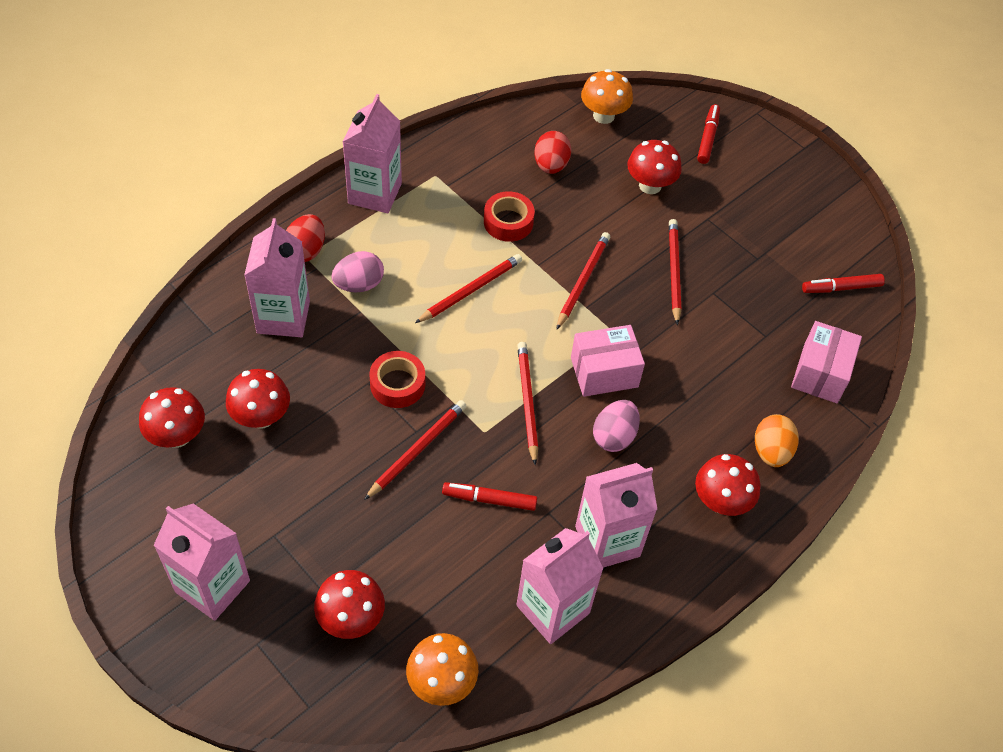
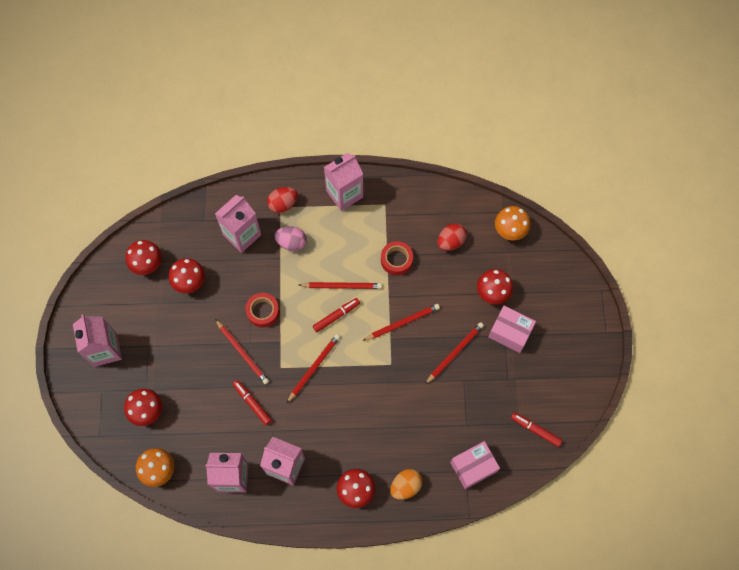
camera: 45 degrees right, 15 degrees up
(417, 450) = (242, 352): red pencil -> red pencil turned 60 degrees clockwise
(604, 372) = (365, 381): pink box -> pink box (510, 332)
(614, 436) = (338, 418): pink egg -> none
(707, 138) = (555, 286): red marker -> red marker (336, 316)

